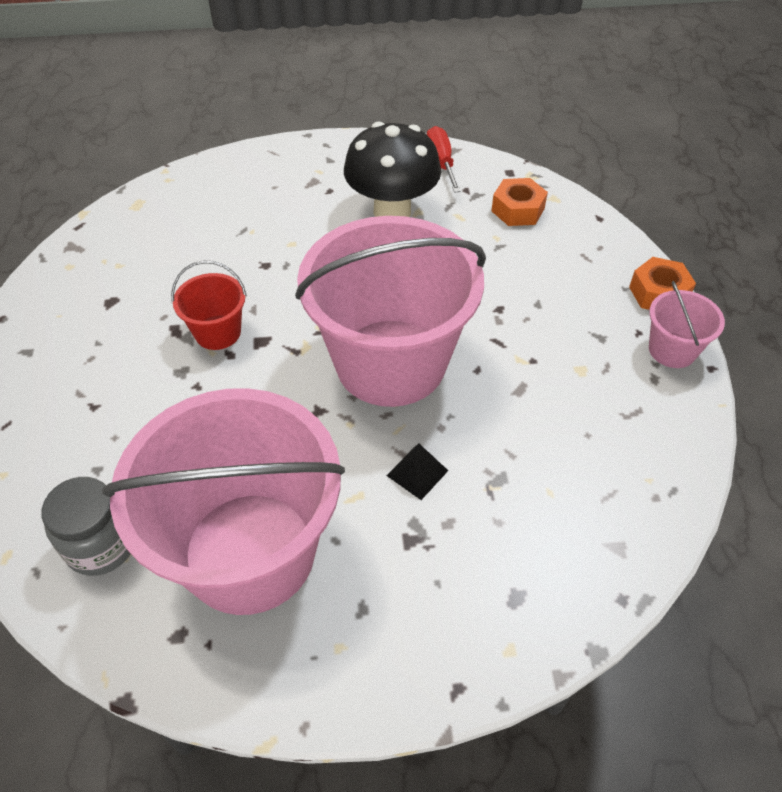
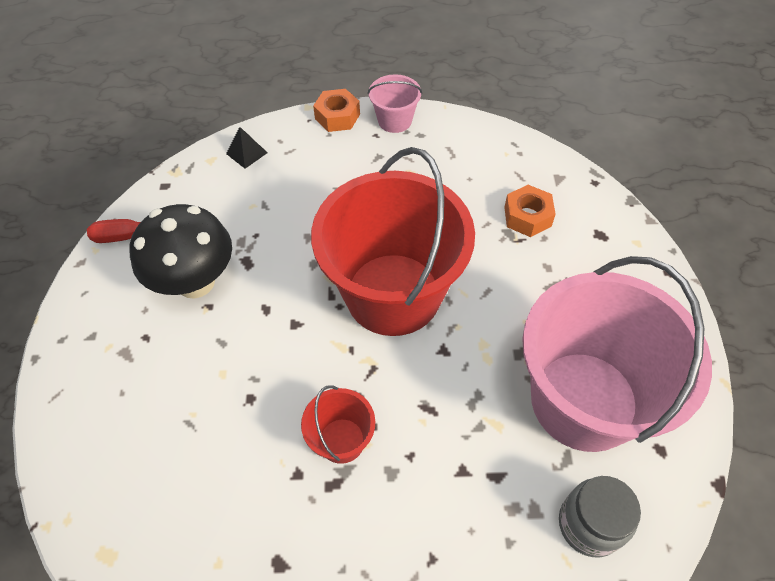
camera: 85 degrees left, 5 degrees up
(390, 362) = (393, 294): pink bucket -> red bucket
(417, 473) = (505, 282): black pyramid -> black pyramid (247, 153)
(518, 210) = (219, 186): orange nut -> orange nut (527, 216)

